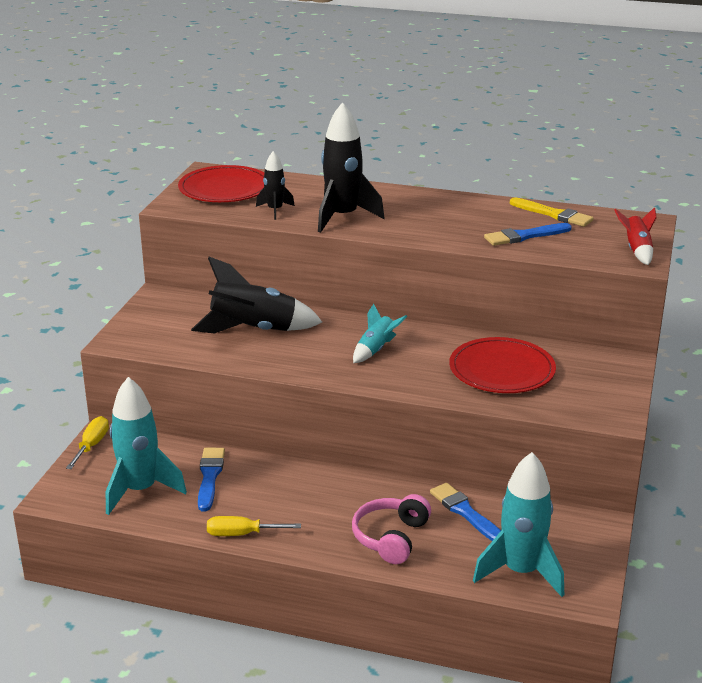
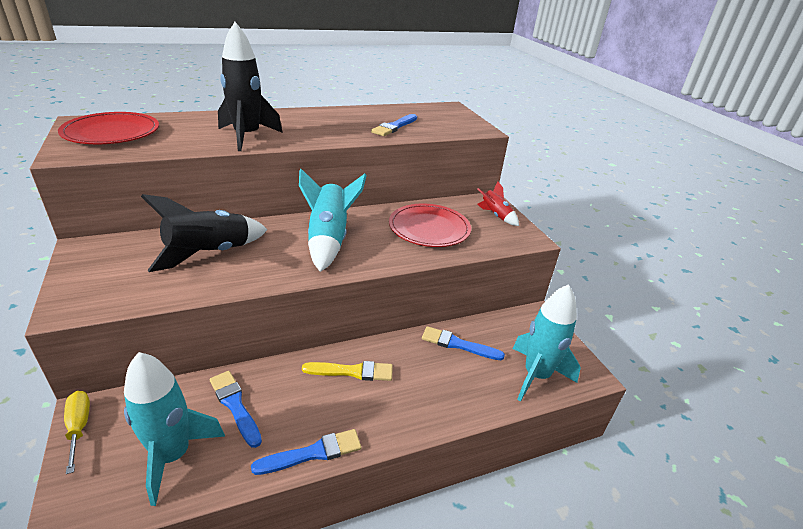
camera: 40 degrees left, 5 degrees up
(242, 534) = (313, 453): yellow screwdriver -> blue brush
(275, 210) = (180, 141): black rocket -> none
(376, 349) = (328, 240): turquoise rocket -> turquoise rocket, size x1.86
(391, 538) = (431, 391): pink headphones -> none
(553, 214) = (393, 111): yellow brush -> yellow brush (352, 371)
(637, 250) = (469, 123): red rocket -> red rocket (495, 215)

